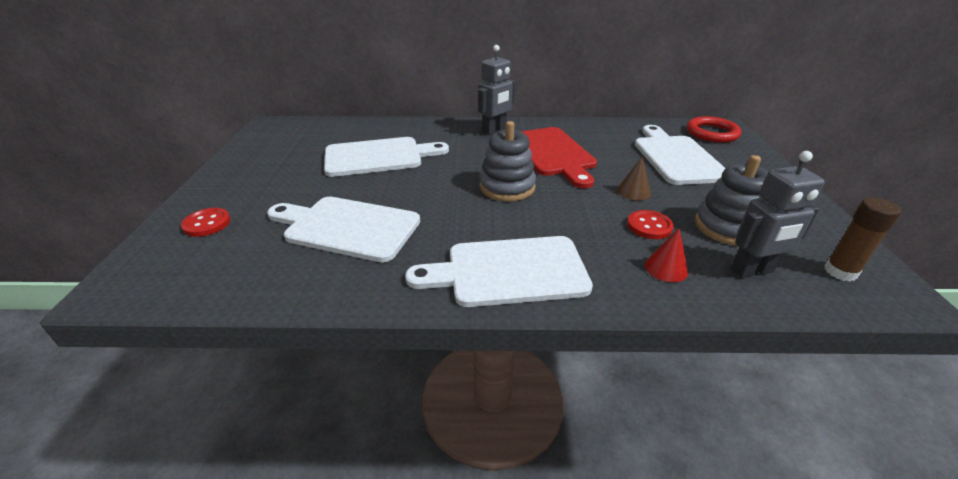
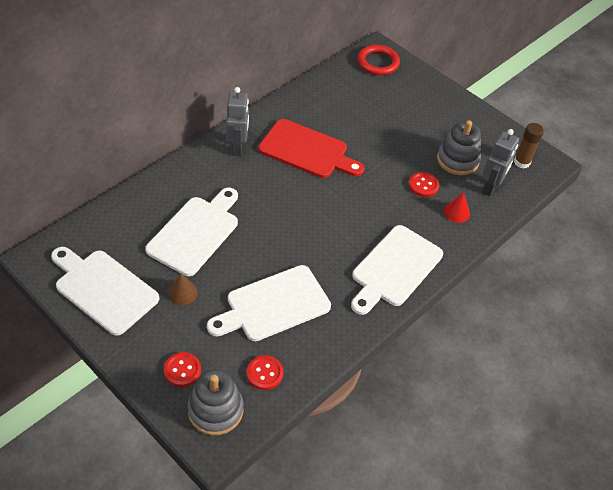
camera: 50 degrees left, 15 degrees up
(246, 268) = (265, 373): none -> red button
(507, 187) = (318, 204): grey stacking toy -> grey stacking toy (215, 410)
(633, 191) = (389, 159): brown cone -> brown cone (182, 293)
(677, 157) = (382, 107): white cutting board -> white cutting board (104, 289)

